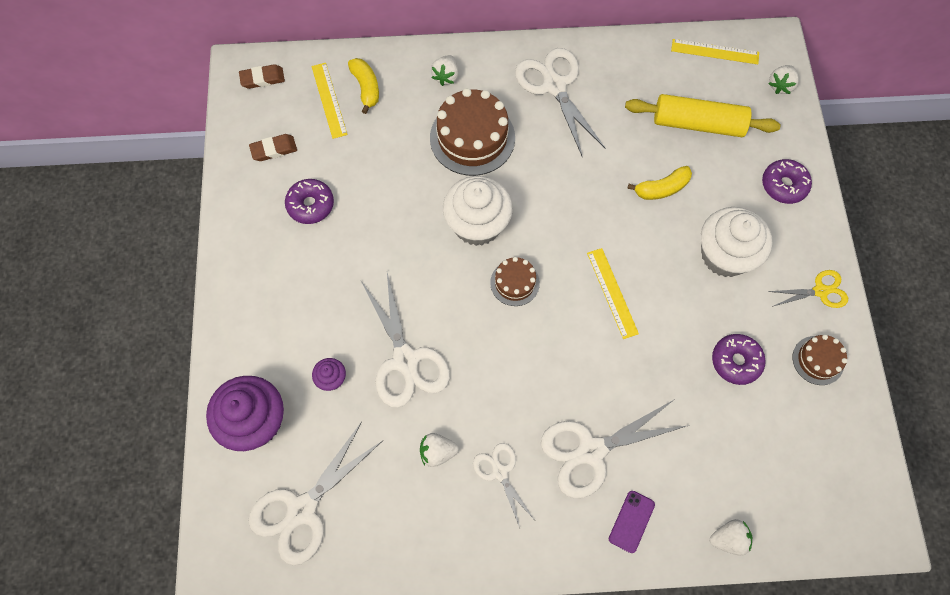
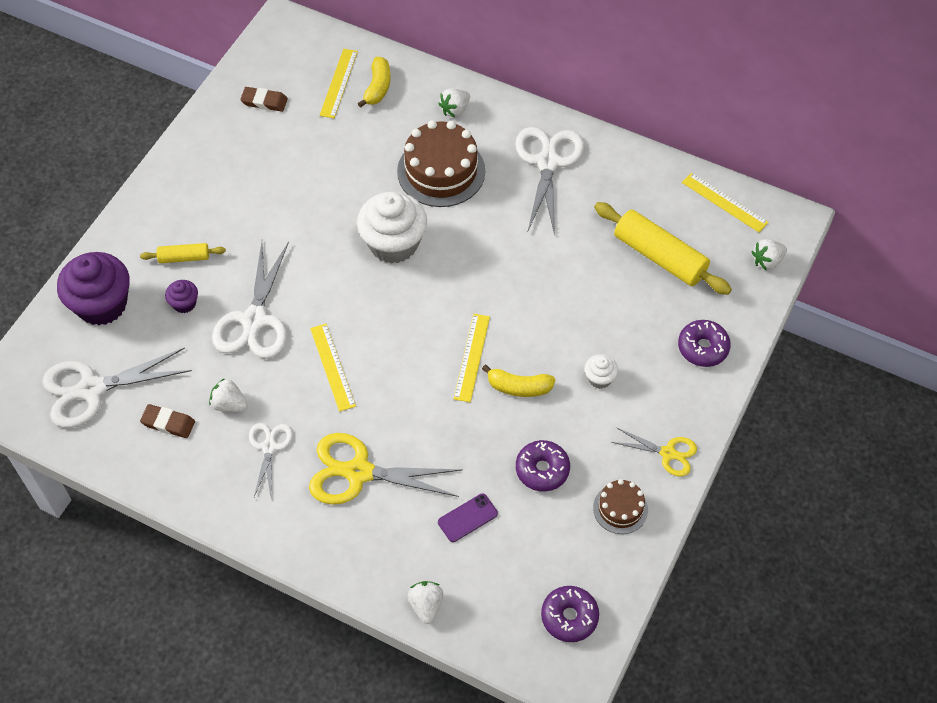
camera: 30 degrees right, 10 degrees down
(262, 78) = (295, 40): brown eraser -> brown eraser (168, 423)
(301, 335) = (184, 257): none -> yellow rolling pin
(310, 205) = (263, 160): purple donut -> purple donut (569, 617)
(503, 366) = (332, 367): none -> yellow ruler
(514, 283) = (391, 306): brown cake -> none
(591, 451) = (358, 472): white scissors -> yellow scissors
(631, 521) = (352, 545): purple phone -> purple phone (467, 518)
(661, 188) = (582, 294): yellow banana -> yellow banana (519, 387)
(725, 255) = (599, 378): white cupcake -> white cupcake, size x0.46
(728, 539) = (426, 605): white strawberry -> white strawberry turned 120 degrees counterclockwise

